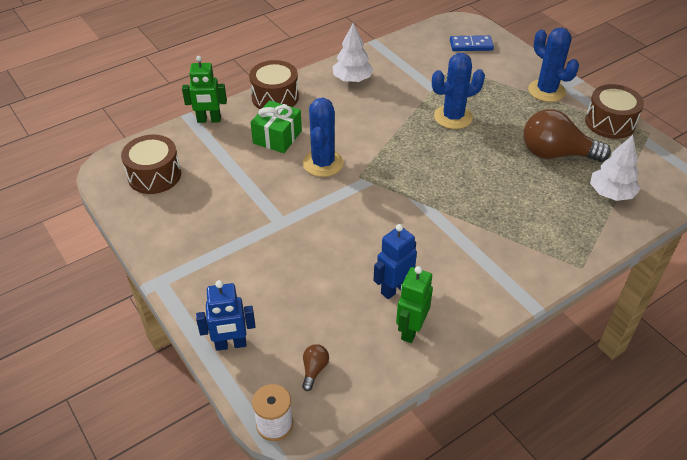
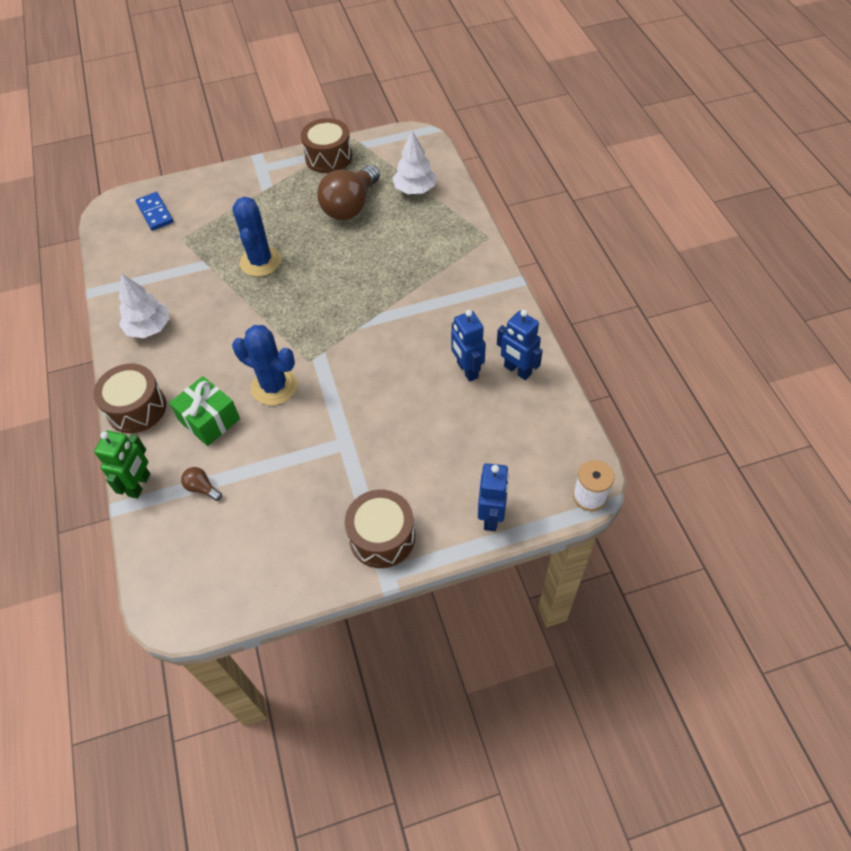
camera: 70 degrees left, 10 degrees up
(154, 175) = (211, 559): brown drum -> brown drum (382, 537)
(314, 370) = (540, 453): brown light bulb -> brown light bulb (202, 488)
(410, 330) = (517, 370): green robot -> blue robot
(471, 45) = (155, 213): blue domino -> blue domino turned 45 degrees counterclockwise
(546, 91) = (261, 182): blue cactus -> none

